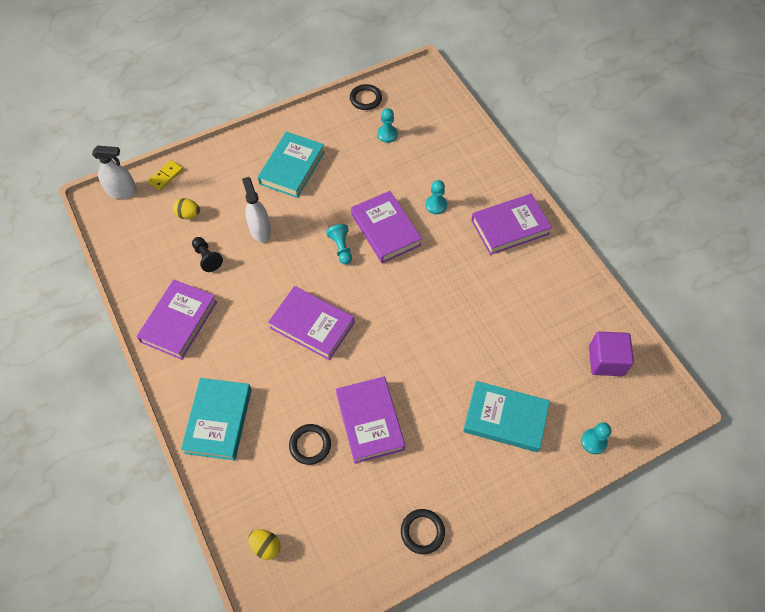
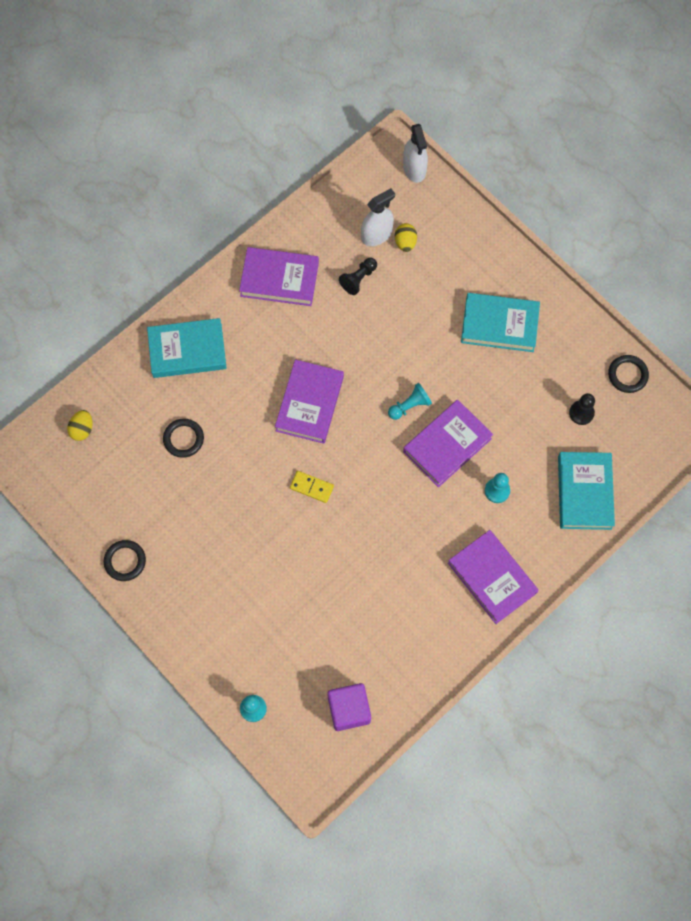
camera: 75 degrees right, 10 degrees up
(166, 176) = (447, 203): yellow domino -> yellow domino (311, 487)
(260, 230) = (408, 318): white spray bottle -> white spray bottle (376, 235)
(370, 421) = (221, 487): purple book -> none
(387, 134) = (581, 413): turquoise pawn -> black pawn
(505, 418) = (256, 616): turquoise book -> turquoise book (584, 492)

